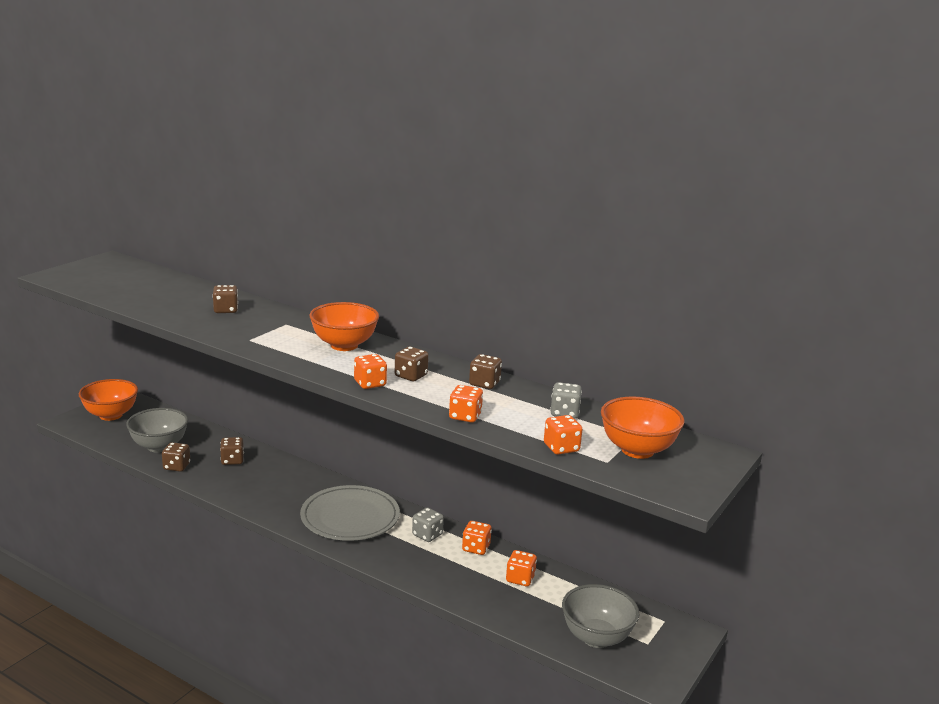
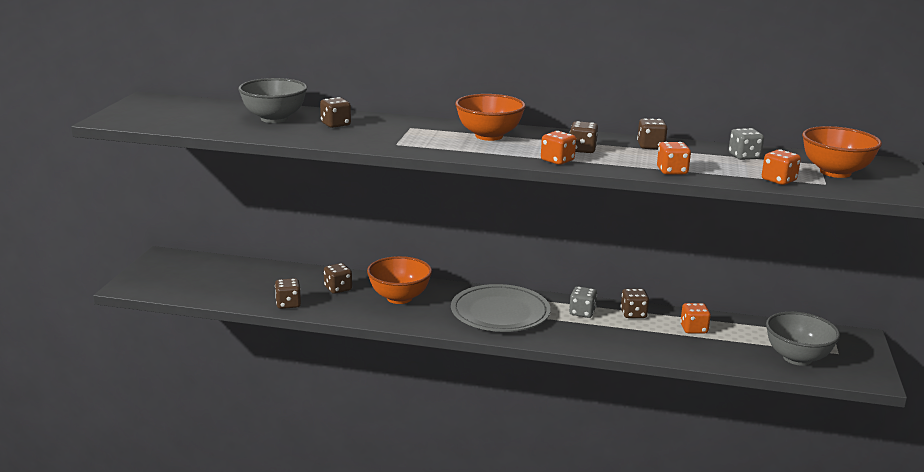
camera: 20 degrees left, 0 degrees up
(110, 415) = (167, 273): orange bowl -> orange bowl (399, 298)
(159, 446) = (250, 290): grey bowl -> grey bowl (274, 119)
(476, 548) = (633, 314): orange dice -> brown dice

